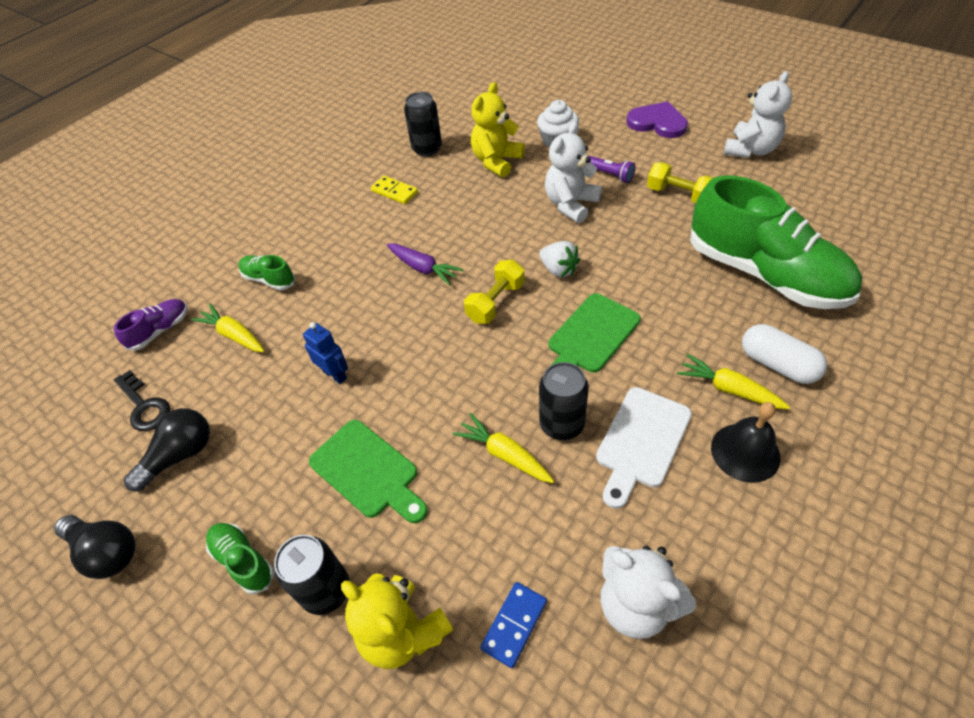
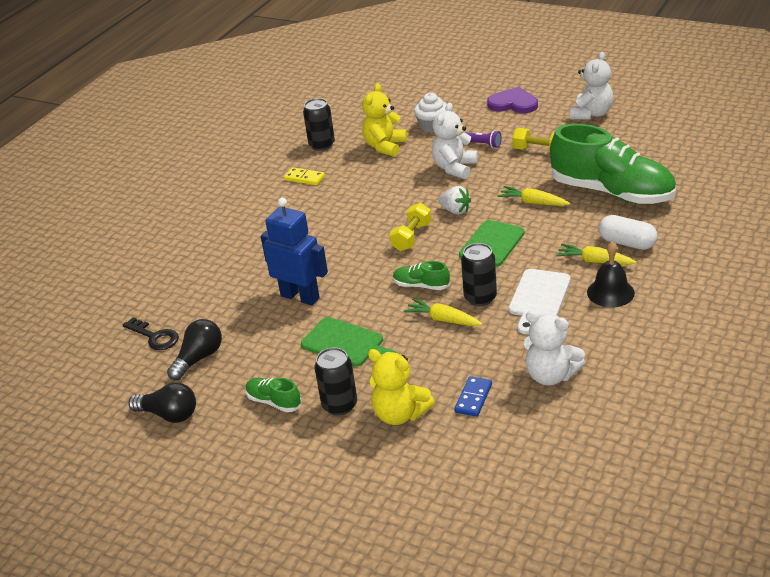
camera: 10 degrees left, 15 degrees down
(160, 330) = (143, 292): purple shoe -> none
(234, 335) = (207, 286): yellow carrot -> yellow carrot (533, 202)
(269, 279) = (221, 249): green shoe -> green shoe (421, 286)
(335, 374) = (300, 297): blue robot -> blue robot, size x1.90
(423, 268) = (347, 224): purple carrot -> none

